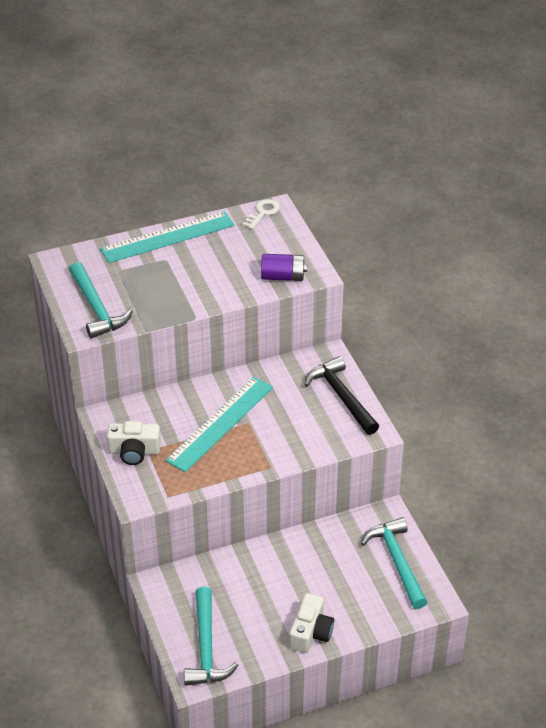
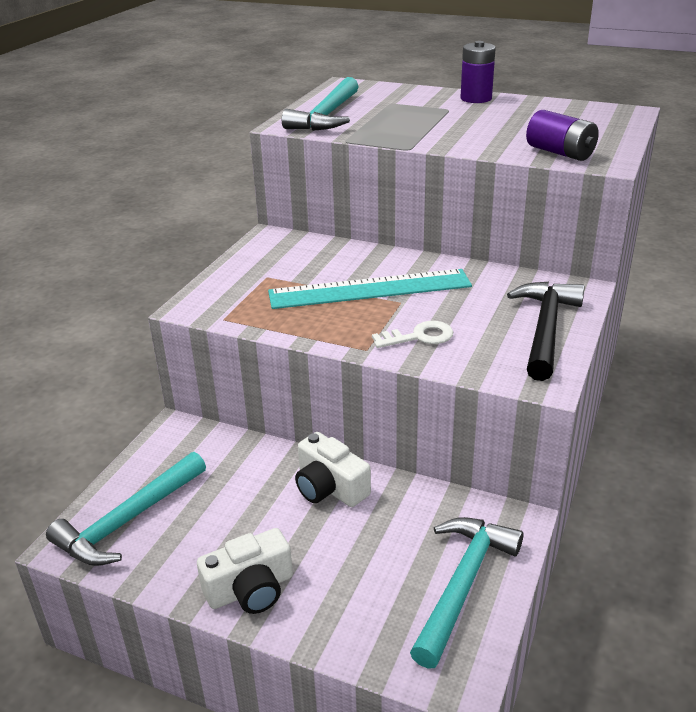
camera: 45 degrees right, 10 degrees down
(134, 451) = (253, 271): white camera -> white camera (329, 487)
(167, 237) = (476, 98): turquoise ruler -> purple battery
(262, 213) = (608, 110): white key -> white key (419, 337)

